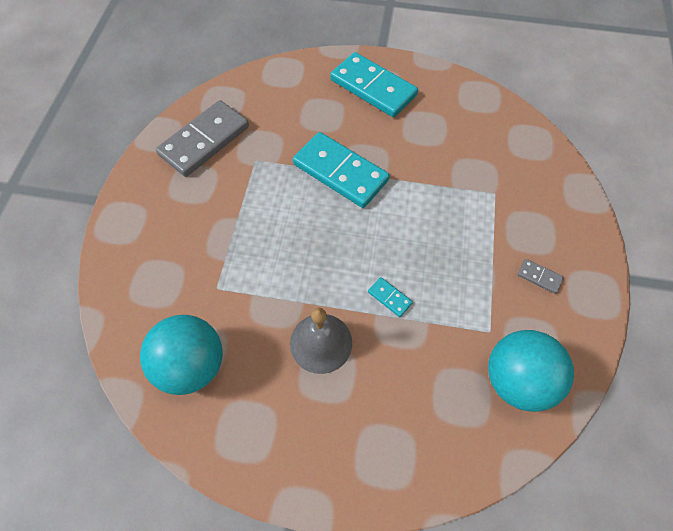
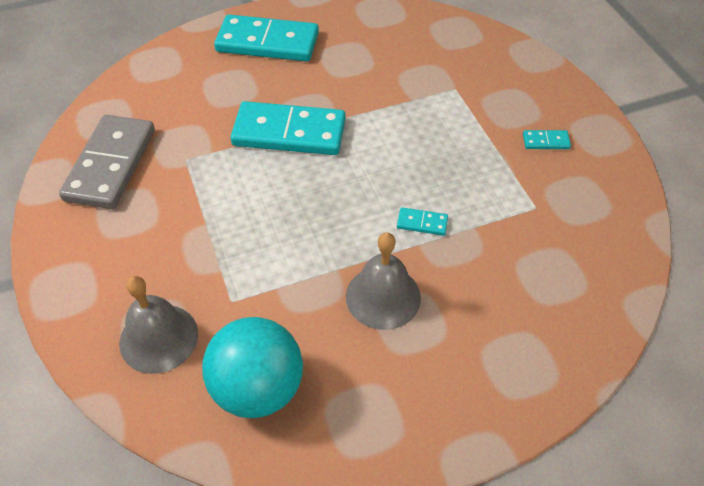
camera: 30 degrees left, 10 degrees down
(154, 290) = (159, 338): none -> grey bell
(516, 379) = (588, 236): turquoise ball -> none
(539, 277) = (546, 141): grey domino -> turquoise domino

